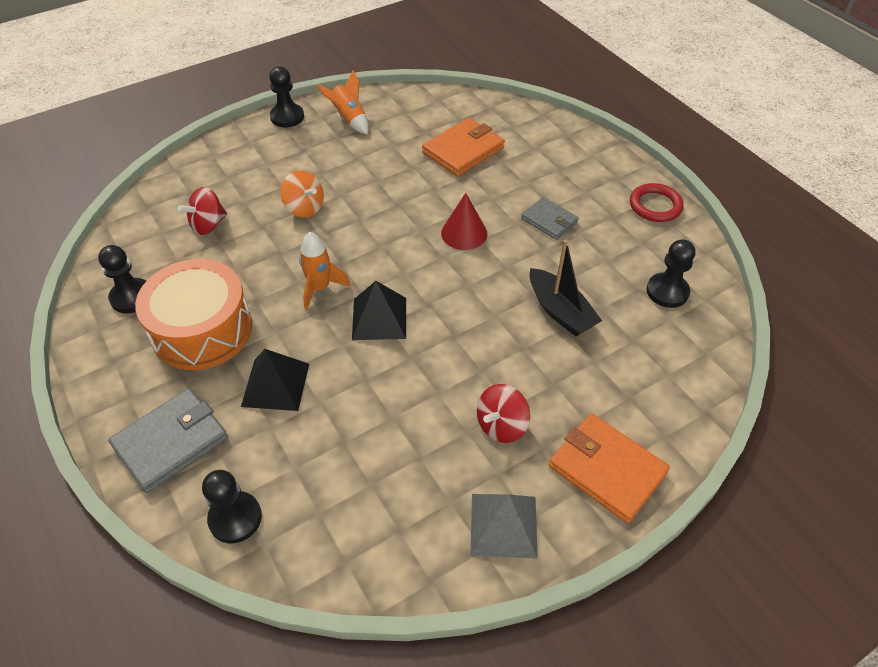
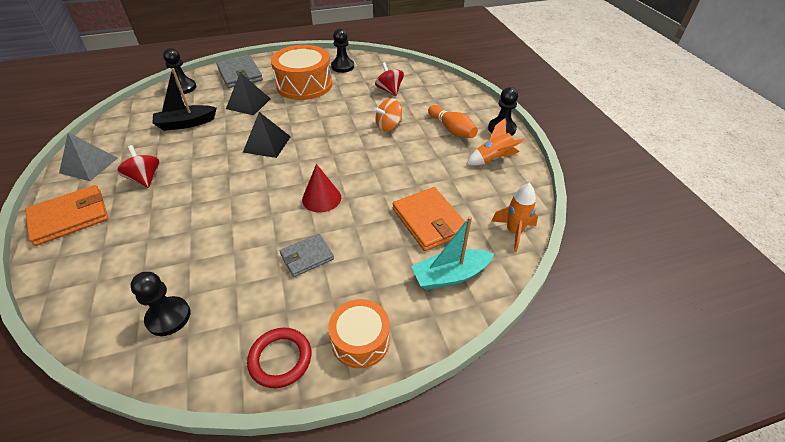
camera: 105 degrees right, 5 degrees down
(298, 154) = (452, 129): none -> orange bowling pin
(320, 288) = (309, 125): orange rocket -> orange rocket (514, 232)
(523, 130) = (450, 276): none -> turquoise boat
(560, 311) = (206, 233): black boat -> black boat (186, 123)
(612, 167) = (360, 340): none -> orange drum

